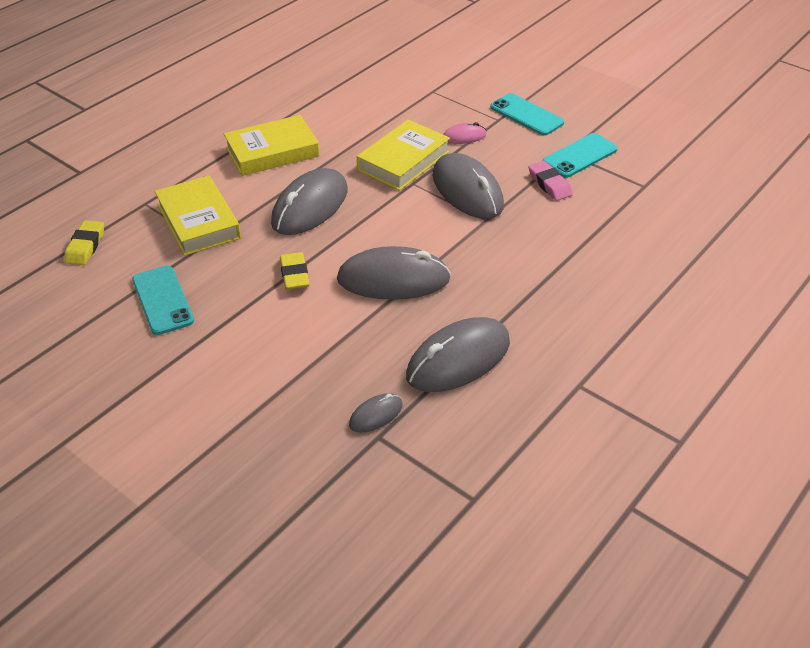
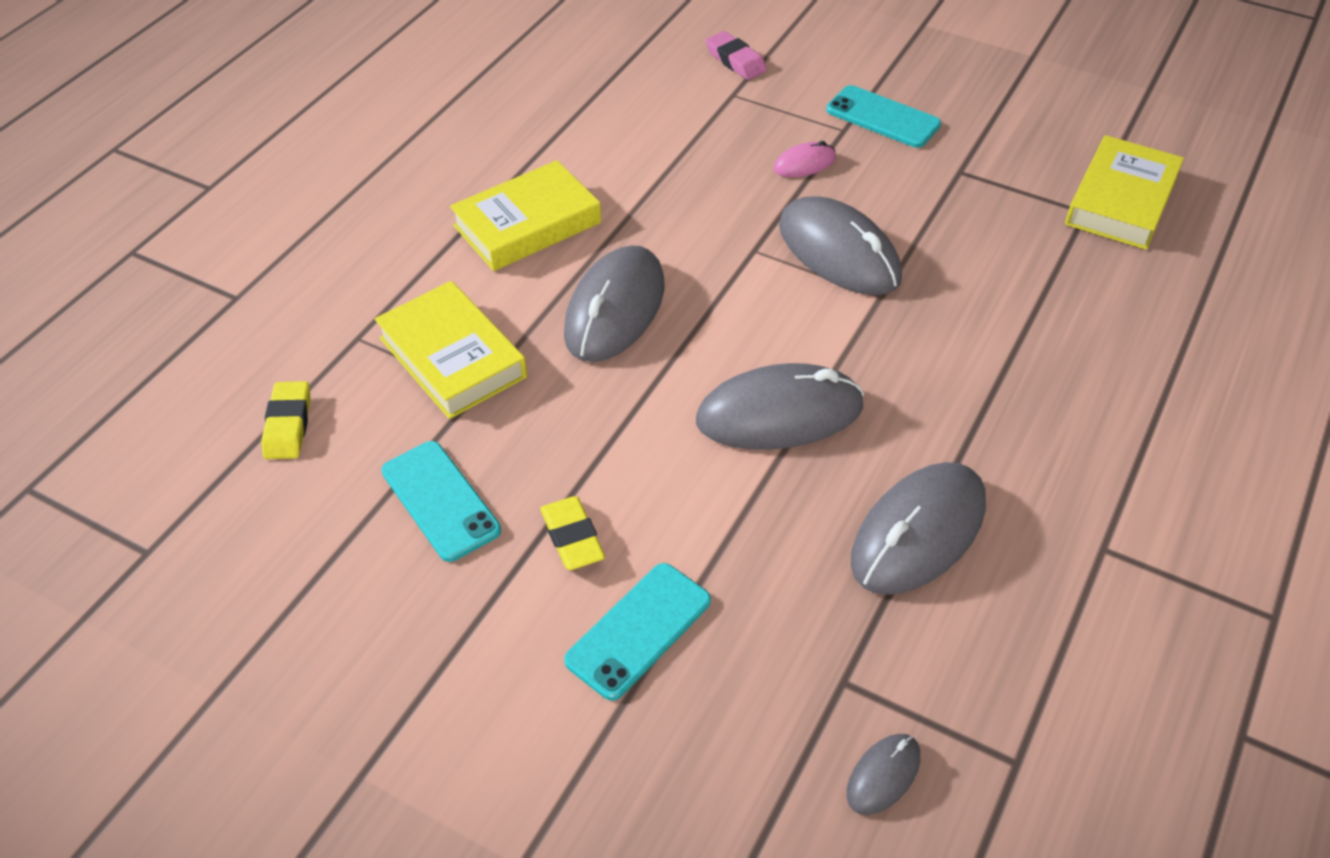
camera: 10 degrees left, 5 degrees up
(294, 275) = (629, 427): yellow eraser -> yellow eraser (572, 537)
(376, 415) = (828, 645): grey mouse -> grey mouse (883, 775)
(403, 161) = (729, 215): yellow book -> yellow book (1121, 201)
(549, 184) = (953, 226): pink eraser -> pink eraser (735, 60)
(580, 156) = (980, 174): turquoise phone -> turquoise phone (638, 630)

